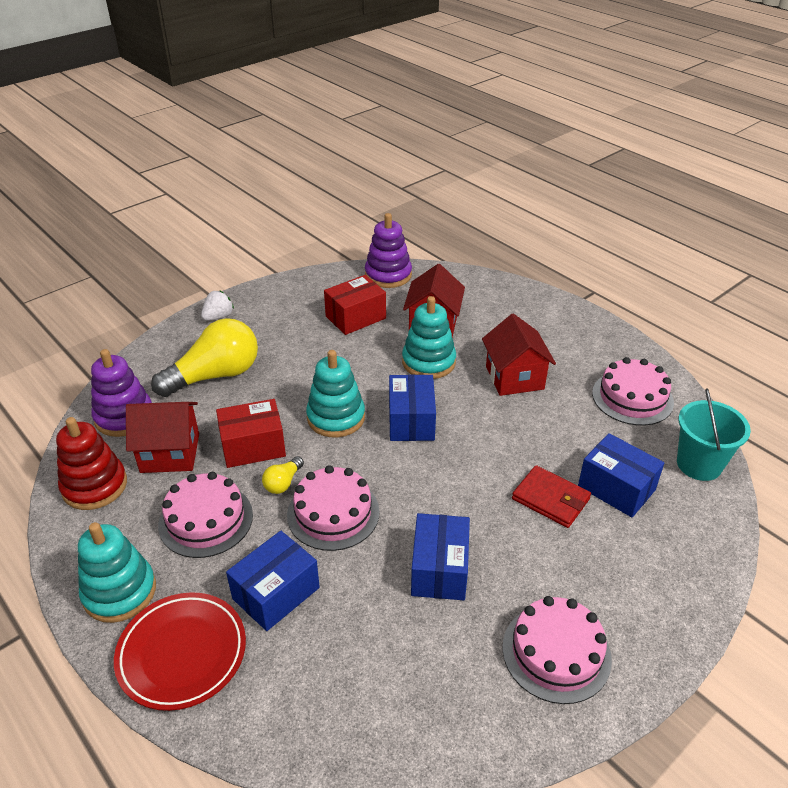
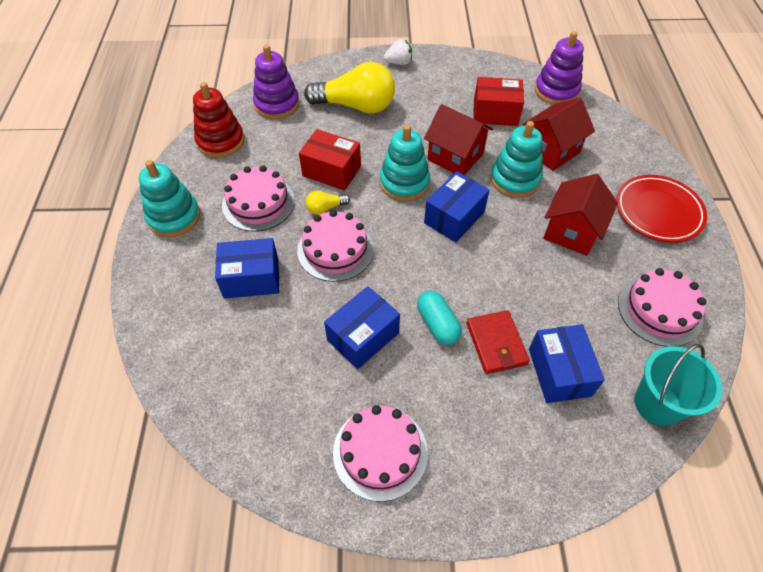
camera: 40 degrees right, 15 degrees up
(170, 453) = (279, 145): red house -> red house (455, 156)
(182, 653) = (170, 278): red plate -> red plate (658, 211)
(490, 515) = (437, 324): none -> turquoise capsule

